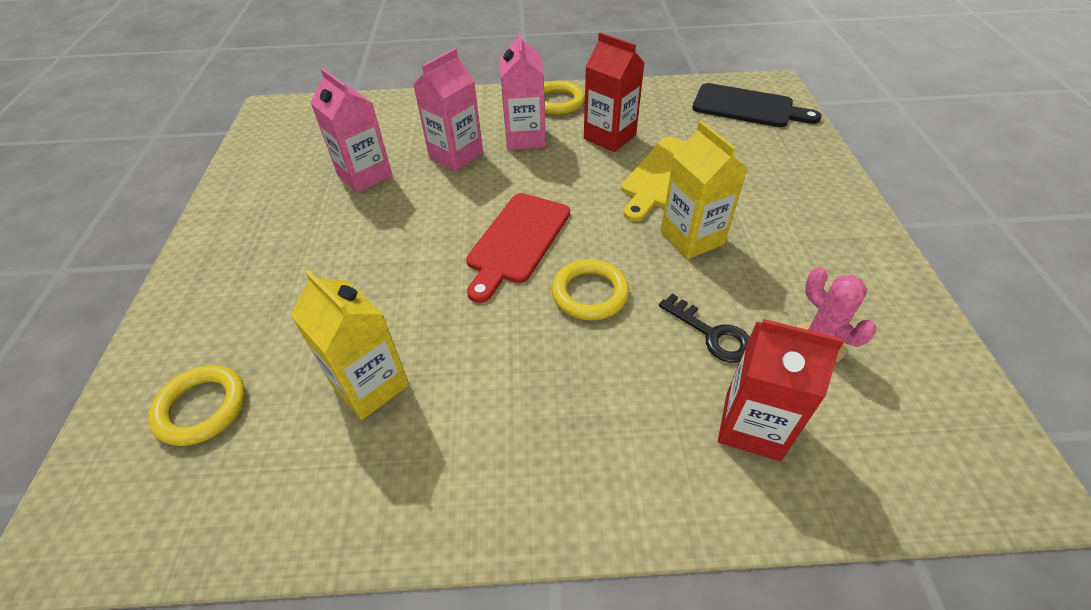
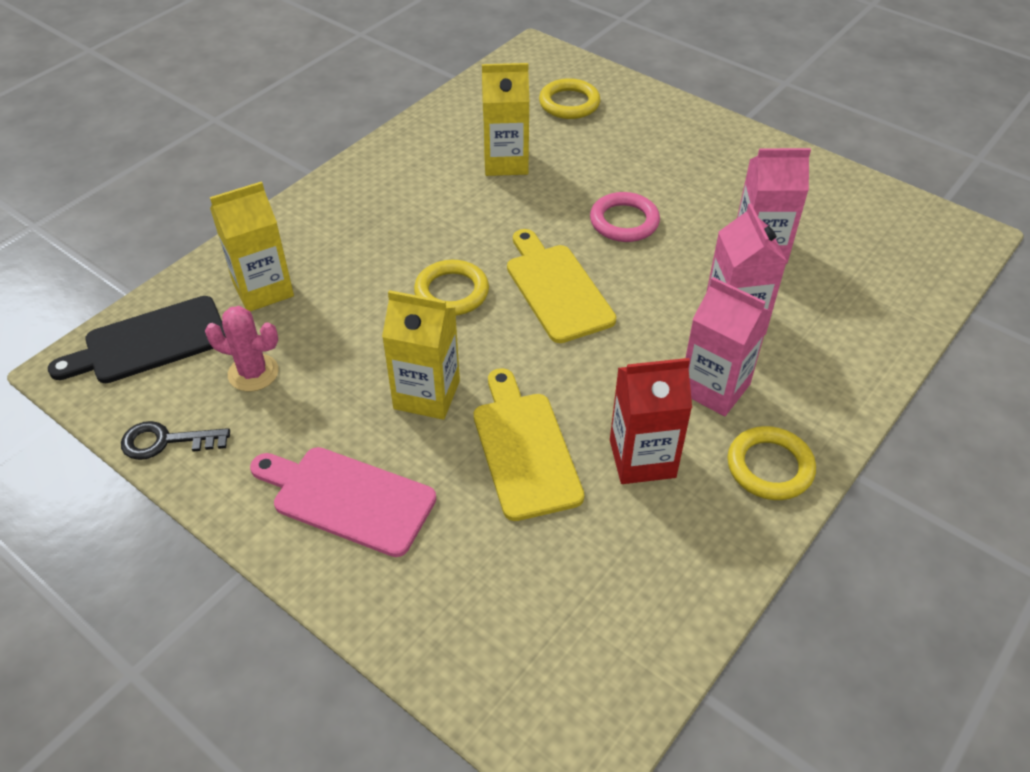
camera: 130 degrees right, 0 degrees up
(395, 251) = (624, 221): none -> pink ring
(517, 241) = (556, 289): red cutting board -> yellow cutting board
(712, 334) = (336, 326): black key -> black key (166, 441)
(747, 107) = (557, 659): black cutting board -> black cutting board (149, 342)
(752, 426) = (263, 289): red carton -> yellow carton
(802, 217) = (347, 498): none -> pink cutting board

